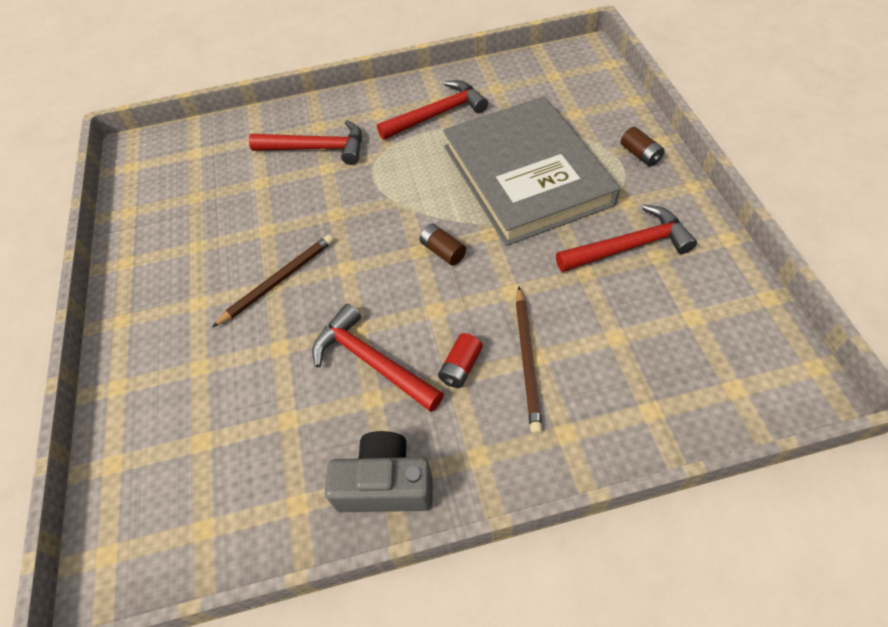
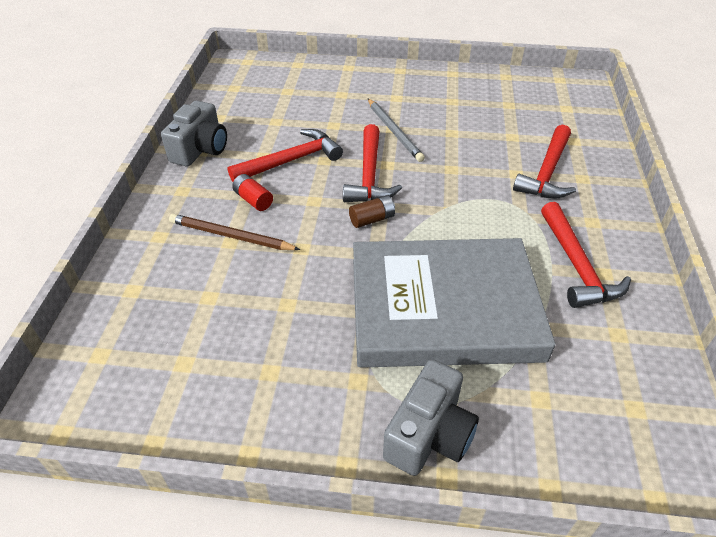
camera: 105 degrees right, 10 degrees down
(278, 281) = (394, 132): brown pencil -> grey pencil
(628, 246) = (296, 352): red hammer -> red hammer (369, 175)
(640, 155) = (429, 434): brown battery -> grey camera

